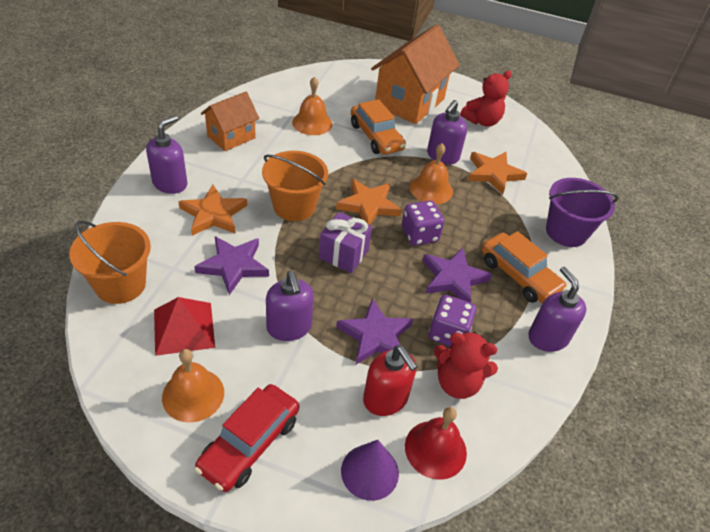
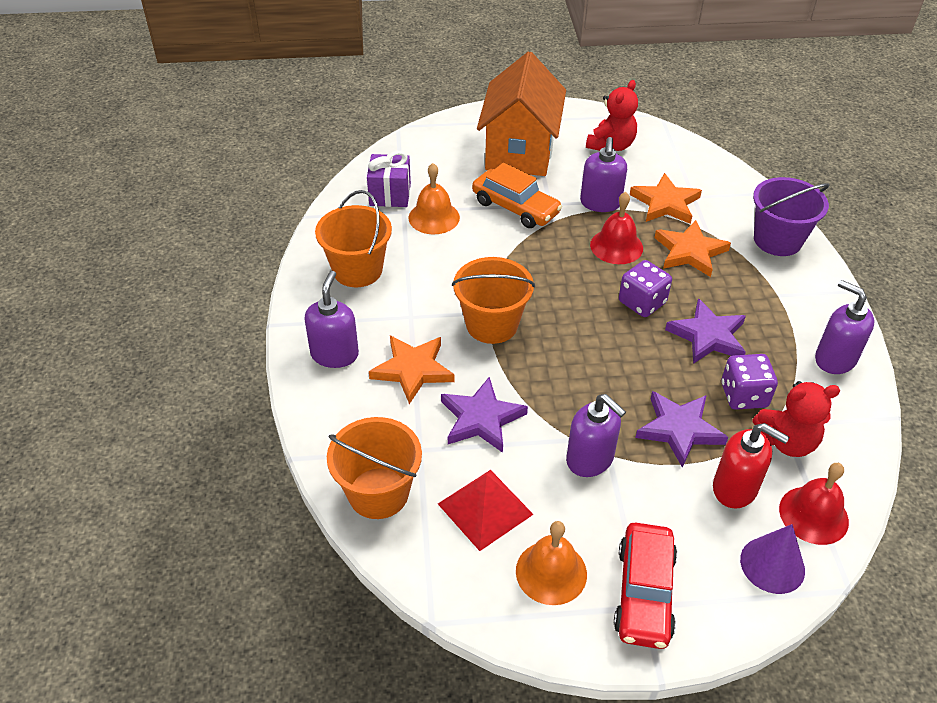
camera: 20 degrees left, 0 degrees up
(231, 137) = (357, 270): orange house -> orange bucket
(343, 254) = (583, 357): purple gift -> purple gift (390, 195)
(368, 205) = (567, 291): orange star -> orange star (690, 252)
(431, 189) = (616, 246): orange bell -> red bell
(519, 276) = (766, 306): orange car -> none

